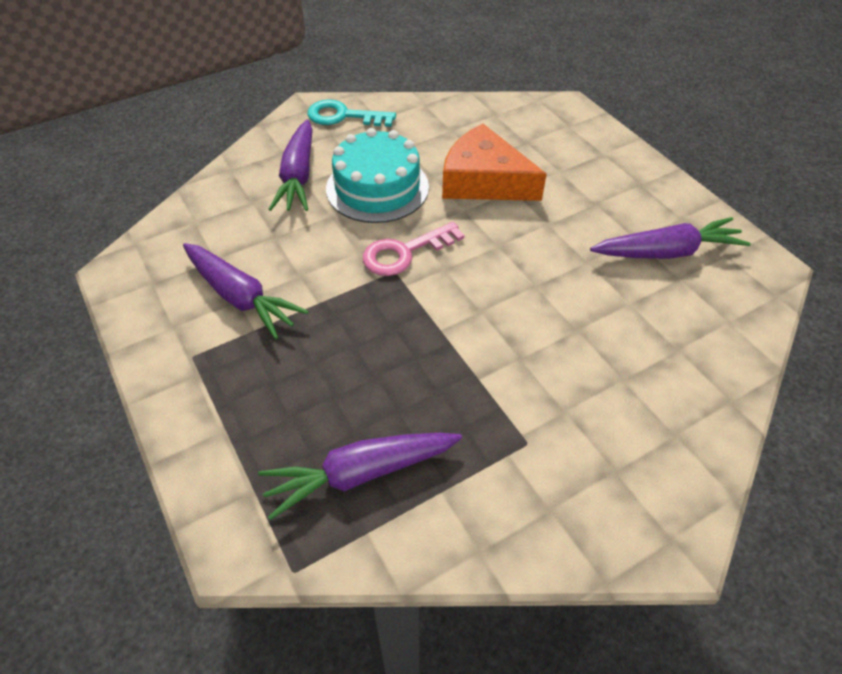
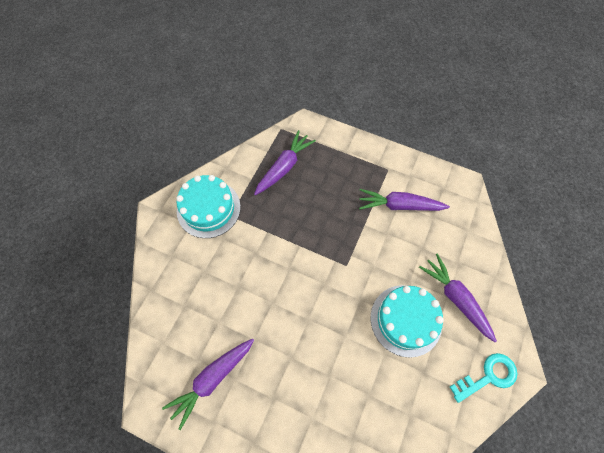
camera: 145 degrees right, 15 degrees up
(405, 252) = (351, 281): pink key -> none
(484, 181) = (352, 372): orange cheese -> none
(564, 481) = (208, 208): none -> turquoise cake

